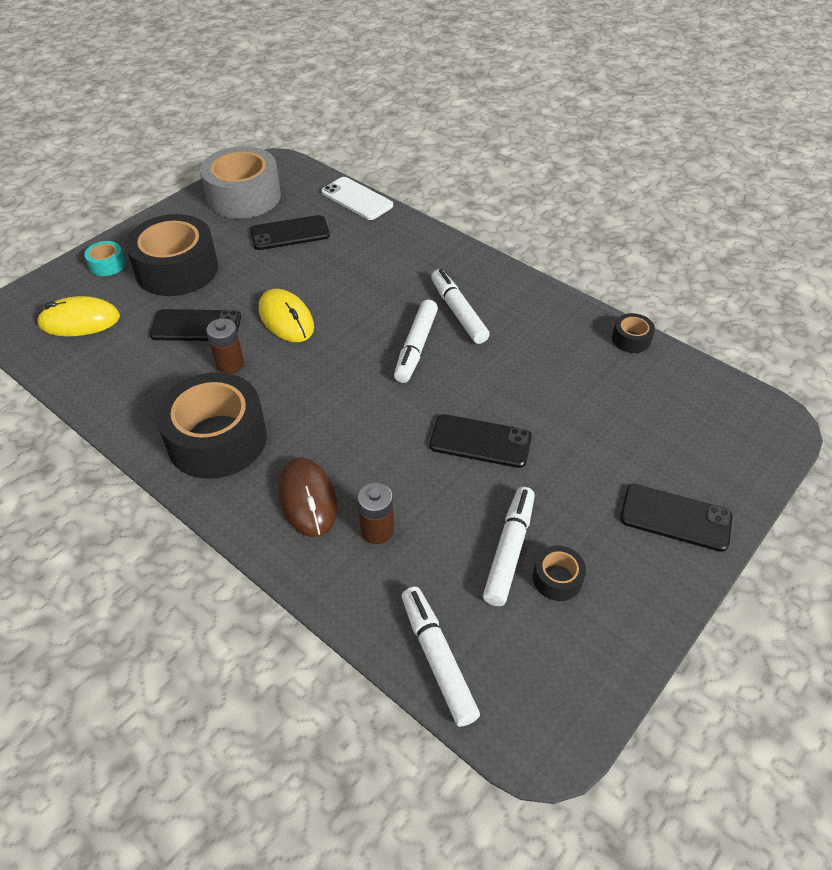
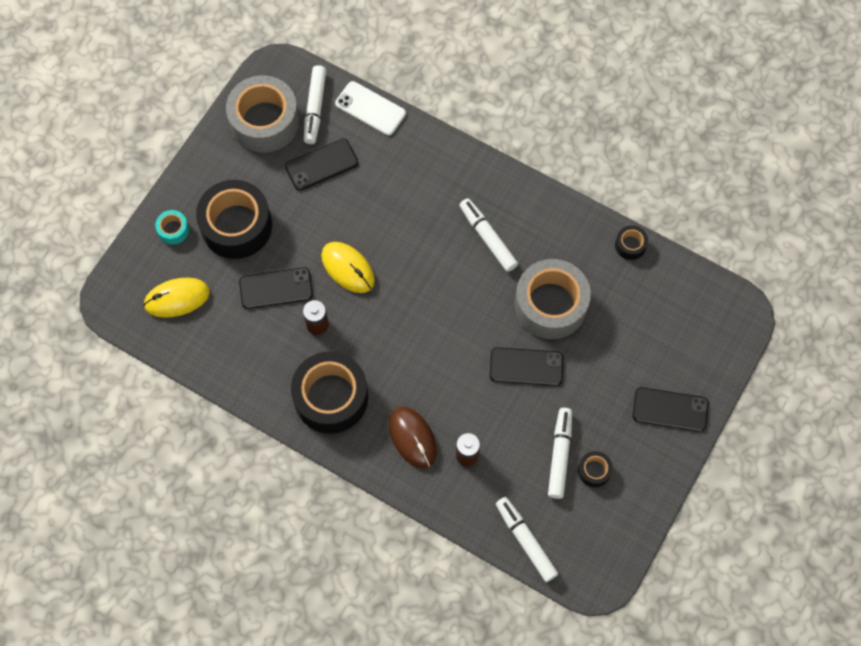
camera: 10 degrees left, 20 degrees up
(416, 347) = (460, 282): white marker -> white marker (315, 108)
(523, 383) = (550, 305): none -> grey tape

